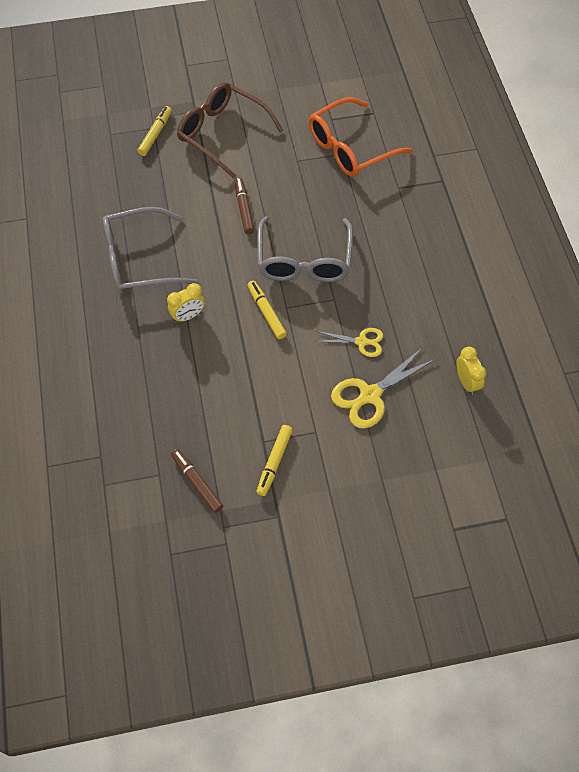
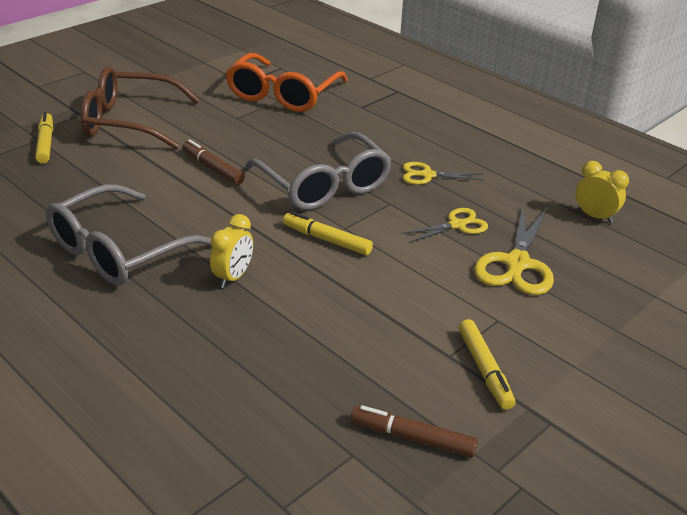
camera: 35 degrees left, 25 degrees down
(383, 284) = (426, 175): none -> yellow scissors

